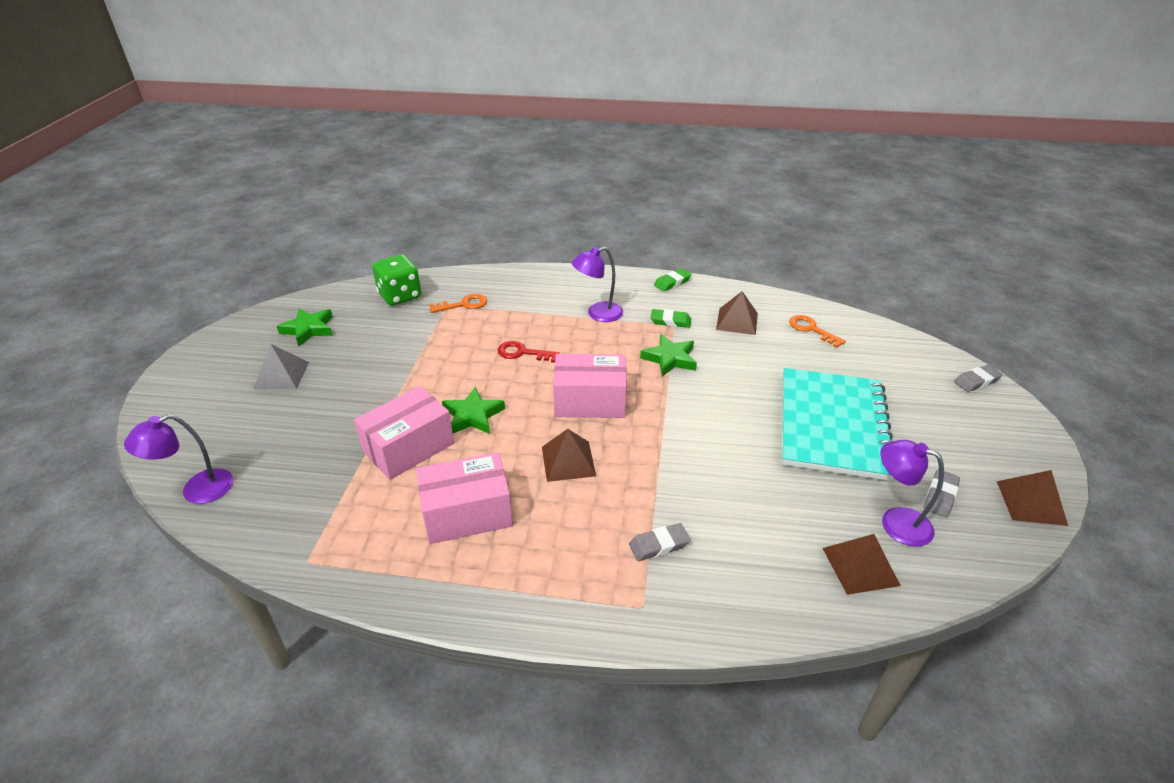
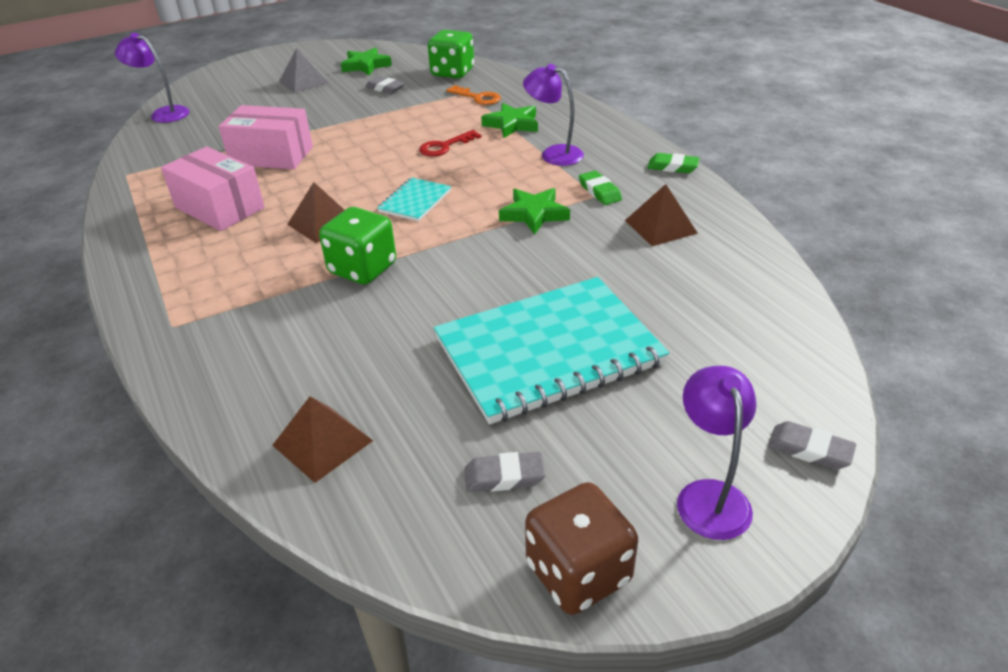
camera: 55 degrees right, 0 degrees up
(473, 415) = (336, 162): green star -> green star (512, 124)
(522, 353) = (445, 146): red key -> red key turned 105 degrees counterclockwise
(590, 401) = (415, 201): pink box -> turquoise notebook
(659, 545) = (254, 307): grey eraser -> grey eraser (385, 88)
(660, 465) = (363, 269): none -> green dice
(811, 329) = (721, 278): orange key -> none
(895, 522) = (419, 450): purple lamp -> purple lamp (709, 495)
(1031, 502) = (578, 572): brown pyramid -> brown dice

